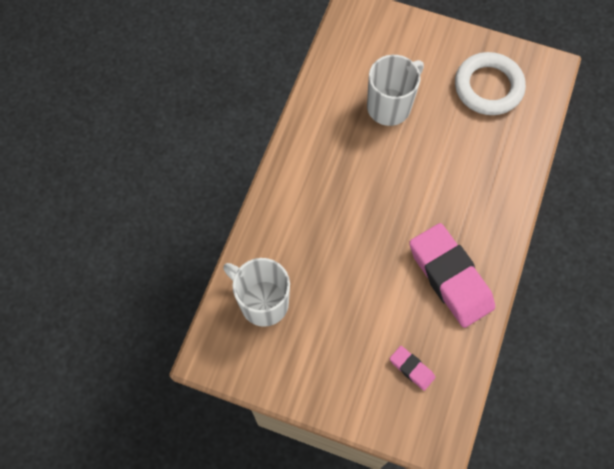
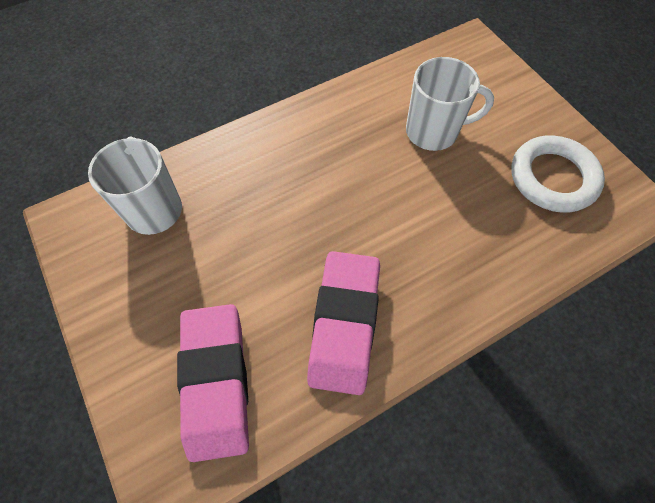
camera: 40 degrees right, 5 degrees down
(411, 368) = (216, 382): pink eraser -> pink eraser, size x2.24

